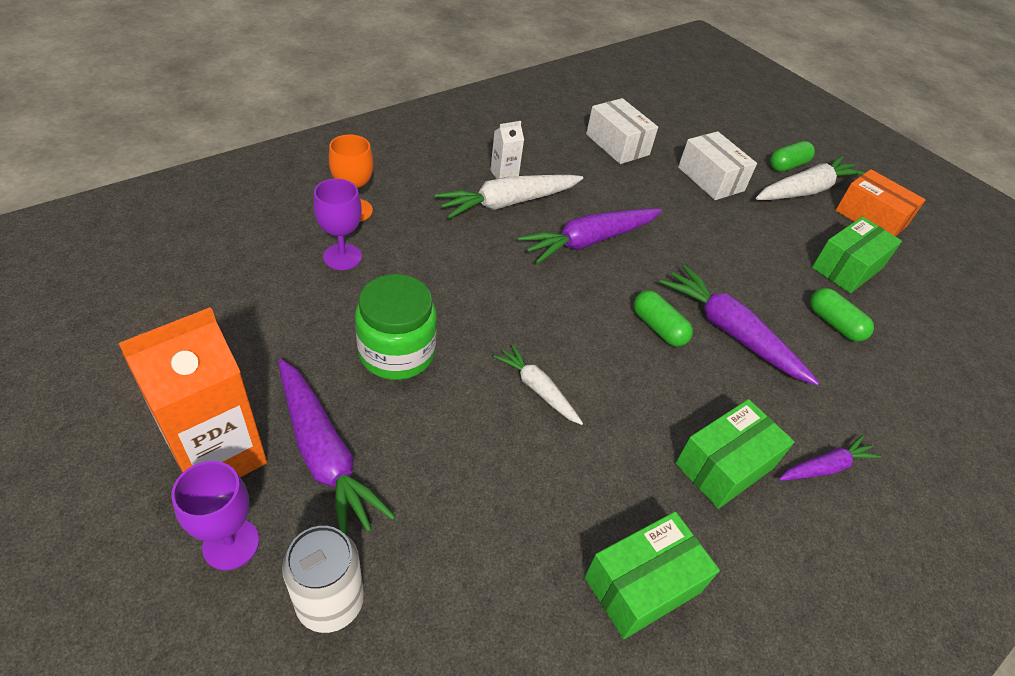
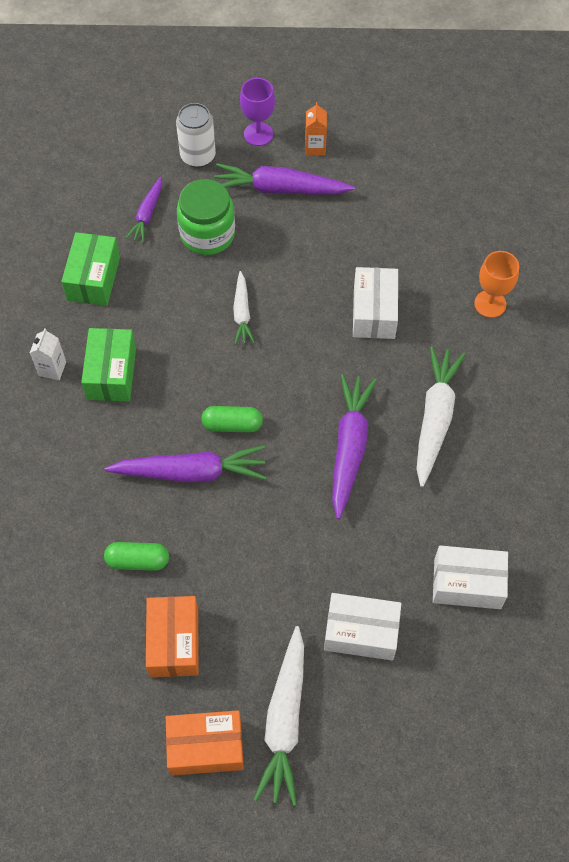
camera: 135 degrees right, 15 degrees up
(218, 455) = (315, 147): orange carton -> orange carton, size x0.46
(342, 257) = (439, 271): purple goblet -> none
(397, 352) = (327, 257): green jar -> green jar (207, 234)
(436, 283) = (374, 312): none -> white box
(504, 174) = (476, 441): white carton -> white carton (52, 369)
(537, 389) = (242, 313): white carrot -> white carrot turned 90 degrees clockwise
(787, 165) = (331, 746): green capsule -> none
(825, 467) = (61, 429): purple carrot -> purple carrot (147, 214)
(847, 268) = (174, 642): green box -> orange box

